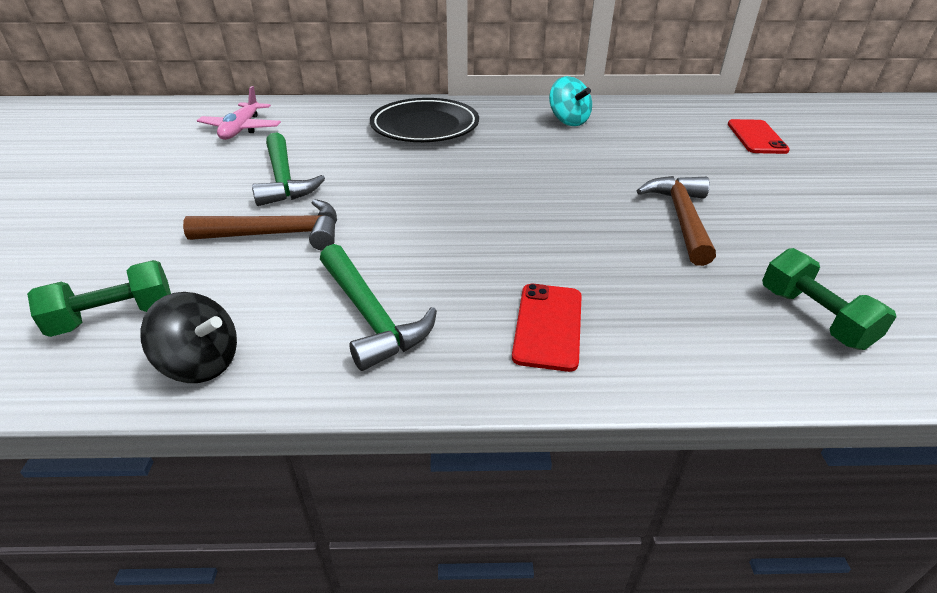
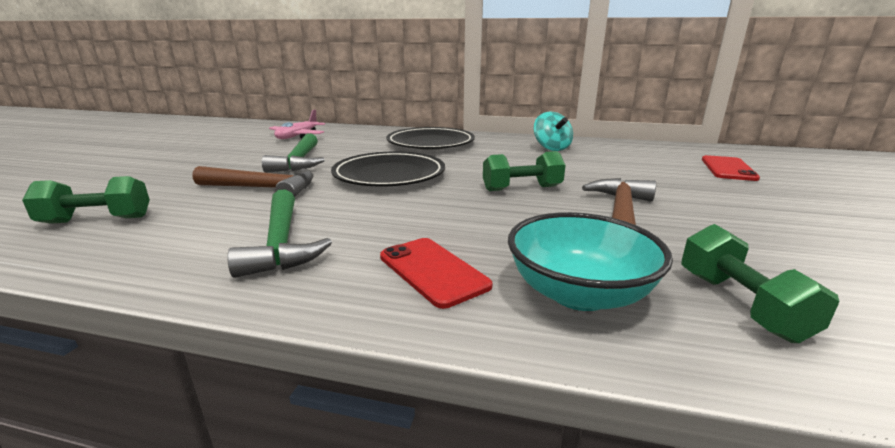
camera: 15 degrees right, 15 degrees down
(201, 363) = (120, 255): black spinning top -> none
(413, 191) = (389, 175): none -> black plate
(548, 326) = (433, 271): red phone -> red phone turned 60 degrees counterclockwise
(570, 195) = (522, 188): none -> green dumbbell
(687, 329) = (579, 293): none -> turquoise bowl

